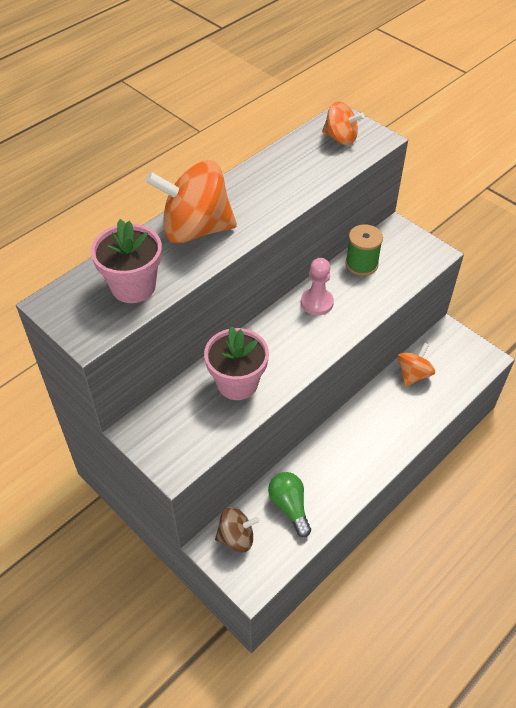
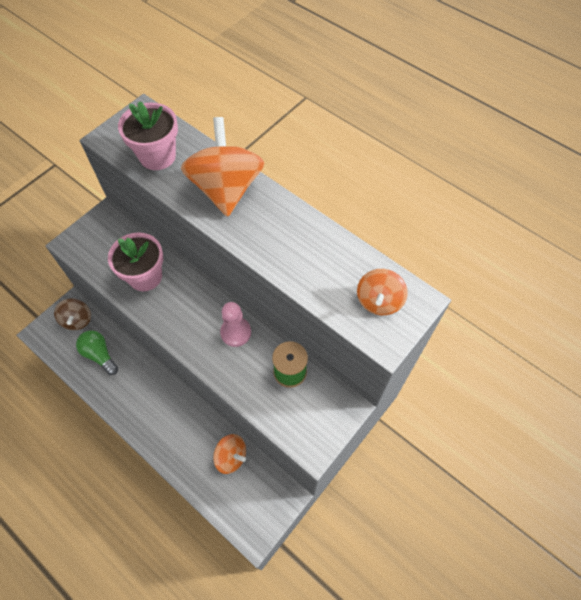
camera: 85 degrees right, 10 degrees up
(289, 506) = (99, 355): green light bulb -> green light bulb turned 105 degrees counterclockwise

